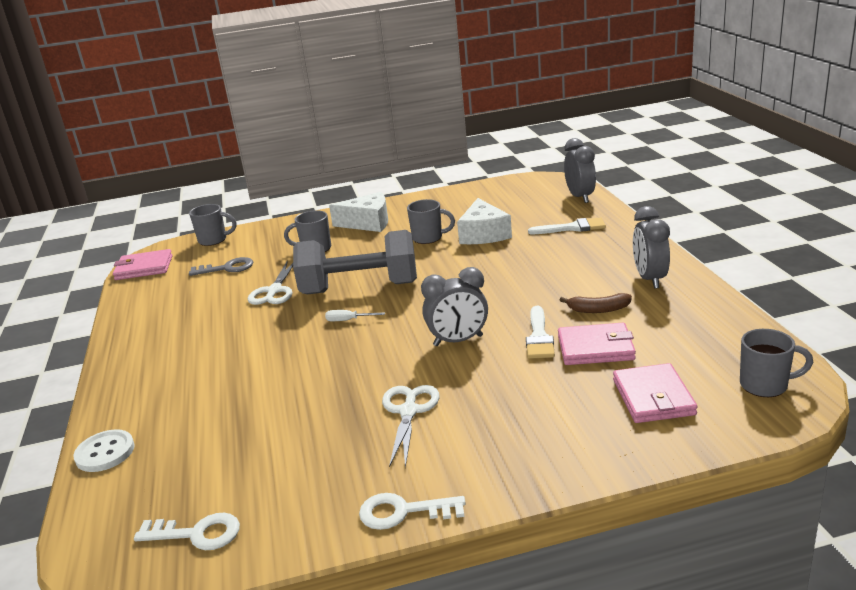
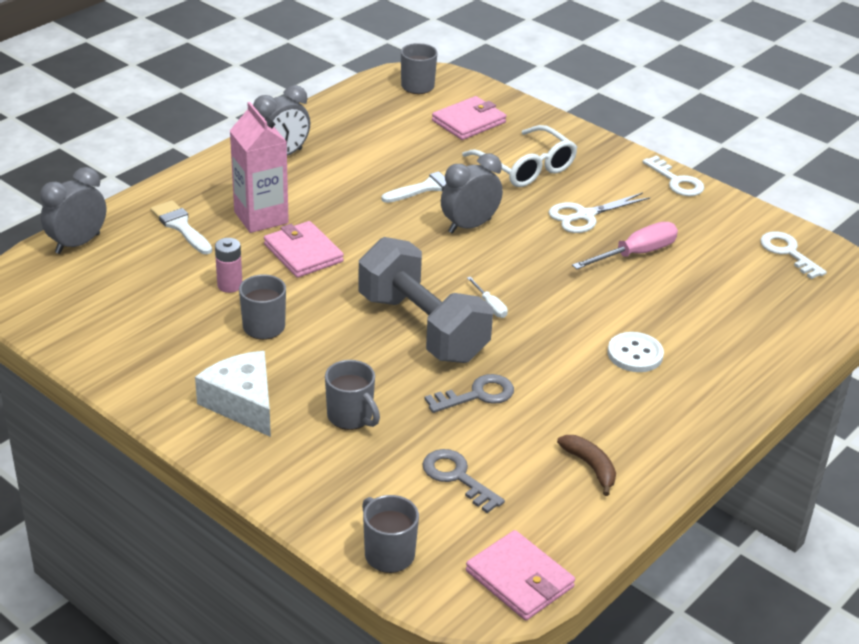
camera: 130 degrees left, 10 degrees up
(105, 452) = (791, 349): white button -> white button (635, 354)
(274, 291) = (477, 395): white scissors -> grey key
(321, 418) = (635, 254): none -> pink screwdriver
(458, 341) = (469, 226): grey clock -> grey clock turned 75 degrees counterclockwise
(483, 234) = (229, 285): white cheese -> pink battery
(528, 405) = (525, 167): none -> white glasses
(557, 256) = (261, 217): none -> pink carton
(595, 348) = (423, 157): pink wallet -> pink wallet (303, 253)
(598, 309) = (359, 169): brown banana -> brown banana (590, 467)

